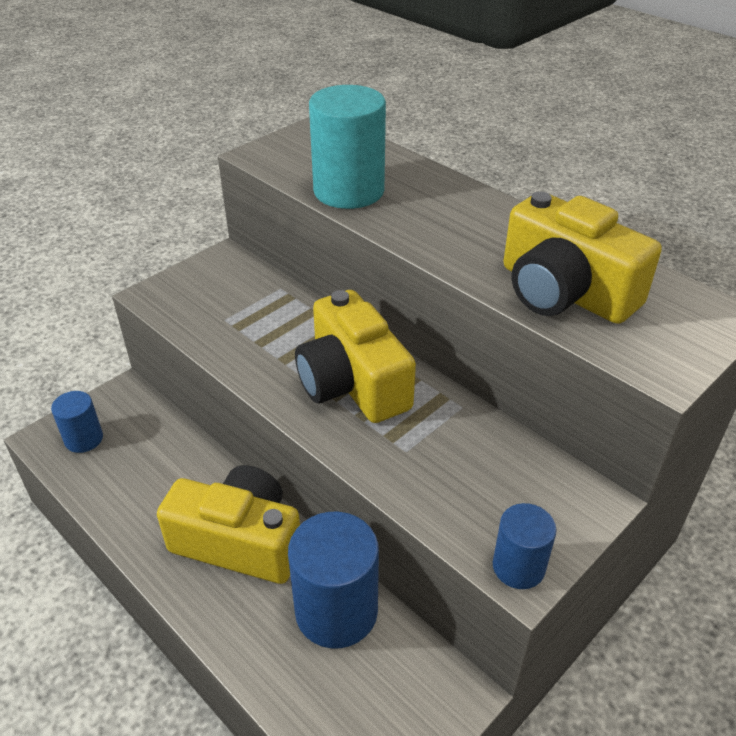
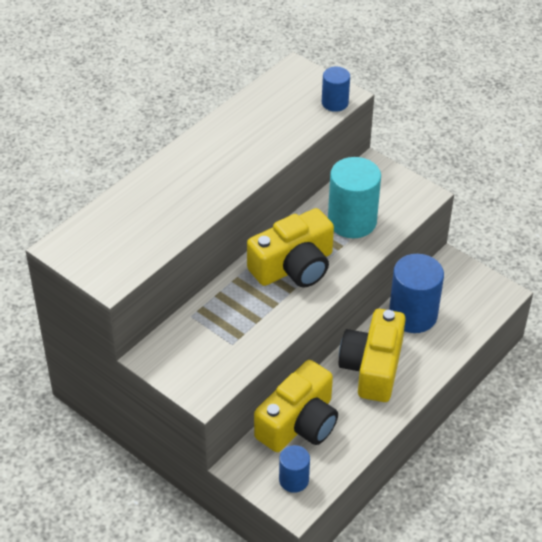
camera: 95 degrees left, 5 degrees up
(349, 191) = (169, 223): turquoise cylinder -> turquoise cylinder (352, 221)
(518, 567) = (420, 196): blue cylinder -> blue cylinder (335, 103)
(564, 292) = (282, 124): yellow camera -> yellow camera (299, 423)

